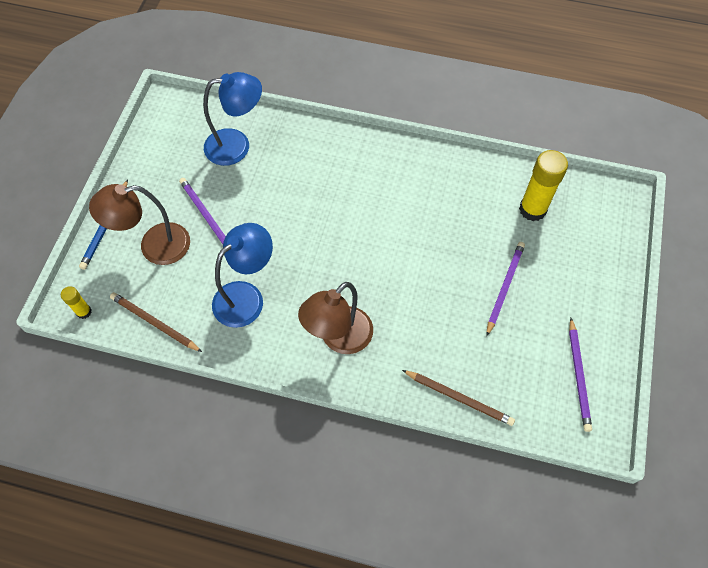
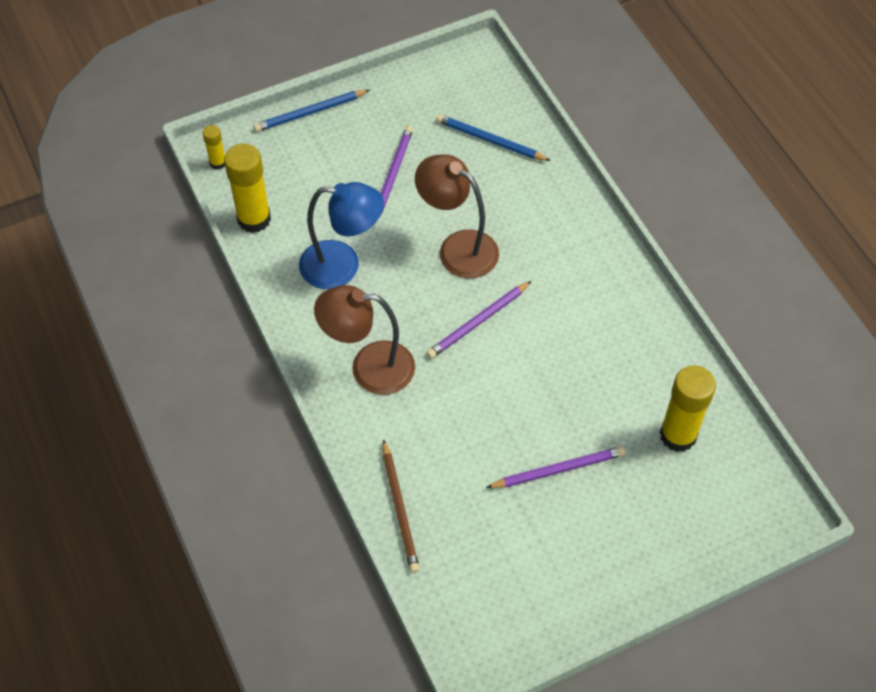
camera: 50 degrees right, 5 degrees down
(154, 246) = (325, 161): brown lamp -> brown lamp (457, 248)
(154, 323) = (254, 219): brown pencil -> yellow glue stick
(237, 146) = (490, 140): blue lamp -> blue pencil
(578, 376) = (521, 601): purple pencil -> purple pencil (478, 322)

